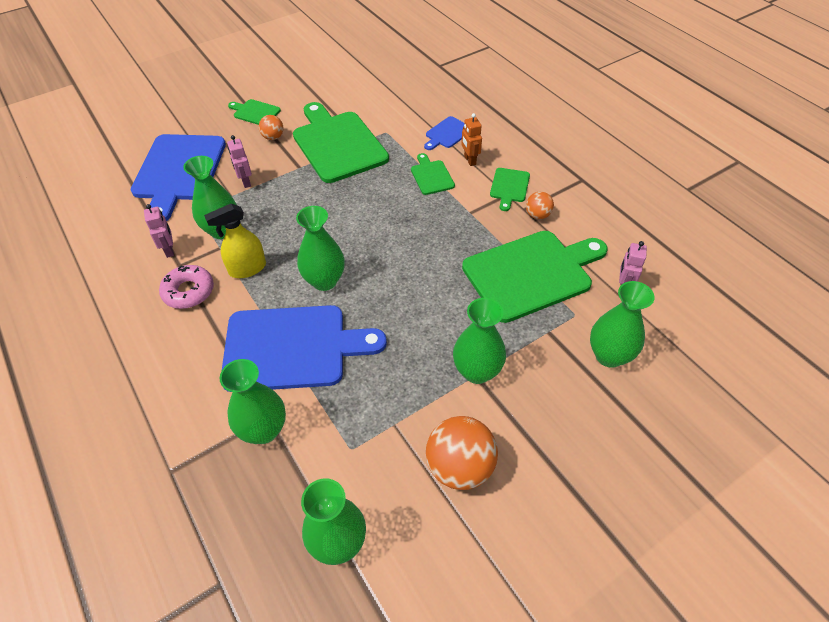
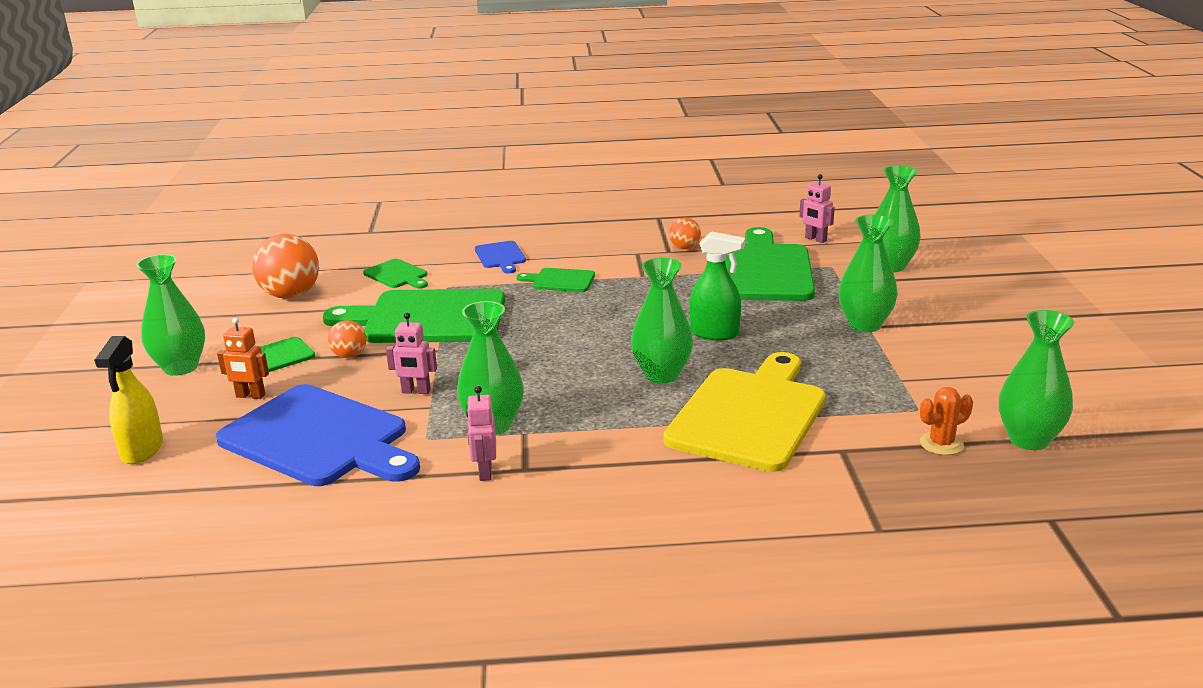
camera: 60 degrees left, 25 degrees down
(169, 250) = (485, 472): pink robot -> pink robot turned 105 degrees counterclockwise
(188, 291) = (585, 469): pink donut -> none
(247, 269) = (587, 420): yellow spray bottle -> yellow spray bottle (142, 450)
(264, 430) = (859, 455): green vase -> green vase (181, 367)
(292, 348) = (750, 415): blue cutting board -> yellow cutting board
(303, 479) = (941, 444): none -> orange cactus
(403, 285) = (715, 333): none -> green spray bottle
(459, 467) = (972, 359): orange ball -> orange ball (291, 295)
(469, 160) = (561, 257): orange robot -> orange robot (250, 396)
(509, 187) = (628, 249): green cutting board -> green cutting board (397, 275)

